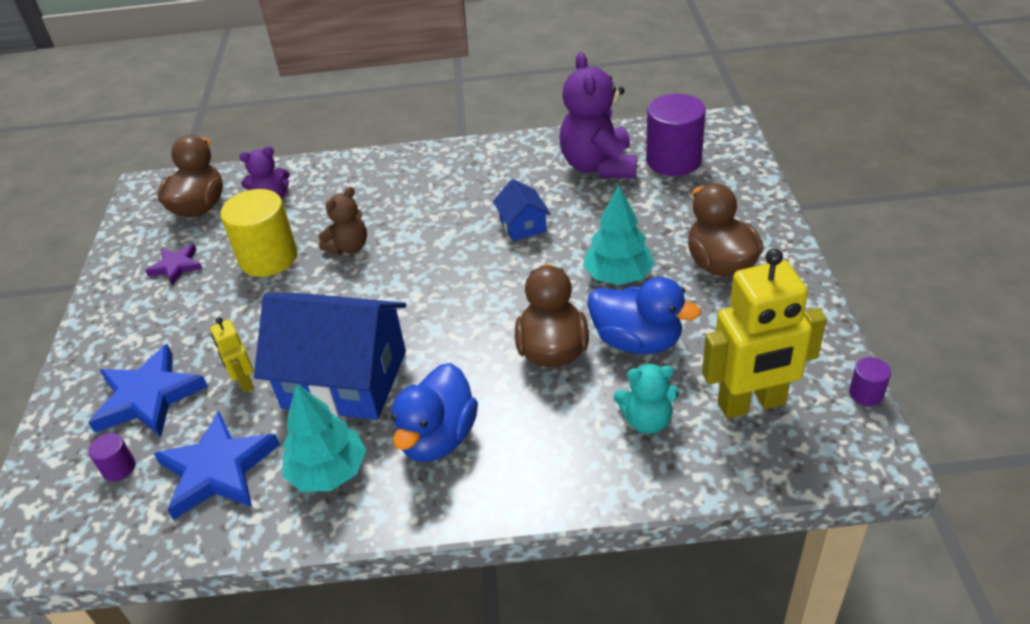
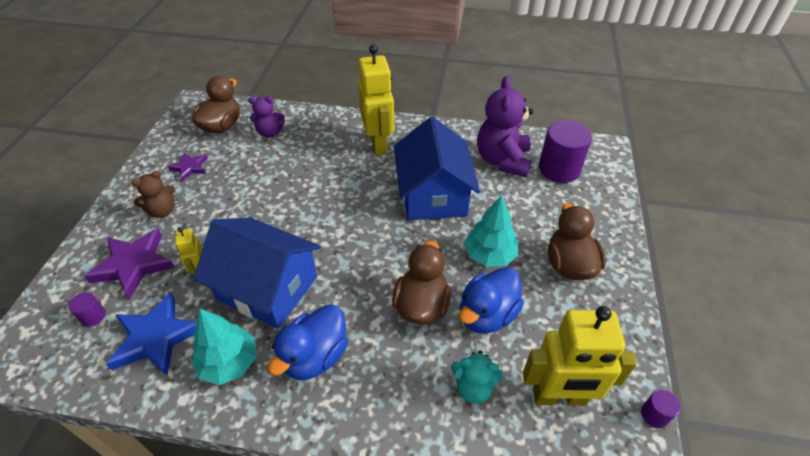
camera: 10 degrees right, 5 degrees up
(148, 397) = (133, 265): blue star -> purple star
(268, 258) = (251, 176): yellow cylinder -> none
(349, 247) = (307, 182): brown teddy bear -> brown teddy bear (162, 211)
(428, 182) = (378, 144): none -> yellow robot
(523, 225) = (433, 195): blue house -> blue house, size x2.20
(637, 341) = (487, 315): blue duck -> blue duck turned 90 degrees clockwise

